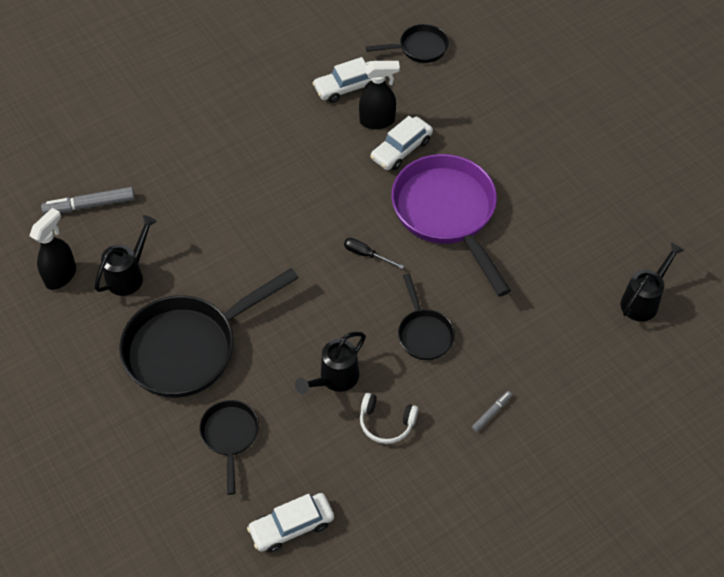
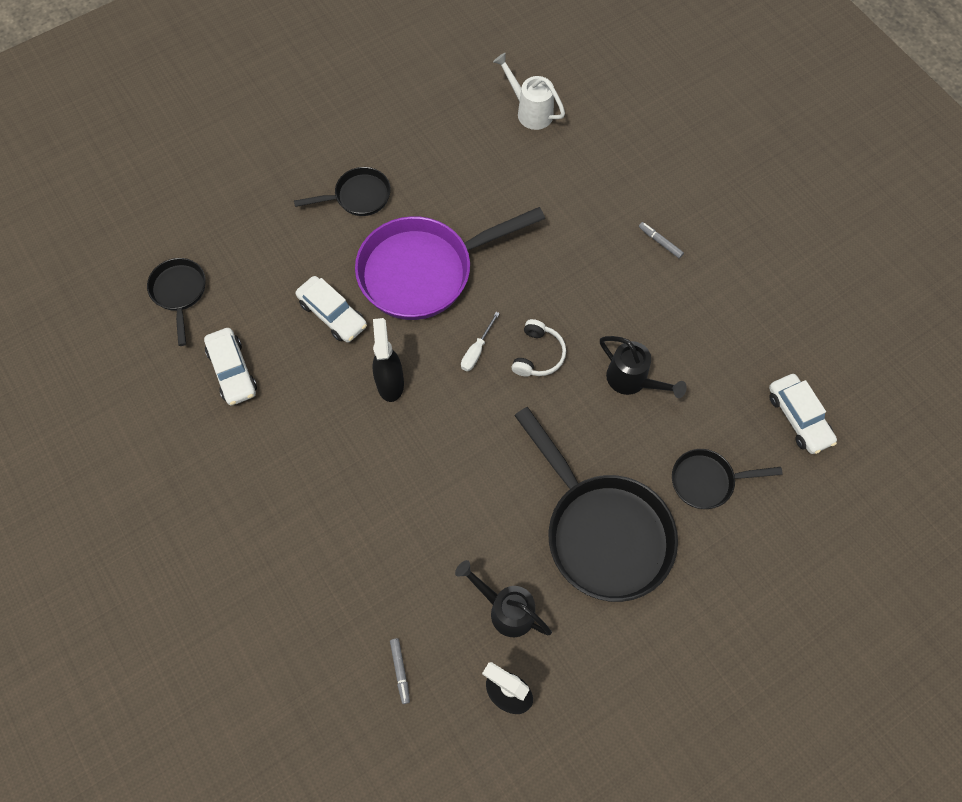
camera: 90 degrees left, 10 degrees up
(90, 205) = (400, 671): grey marker -> grey marker, size x0.54
(366, 254) = (477, 350): black screwdriver -> white screwdriver
(377, 121) = (288, 338): black spray bottle -> black spray bottle (390, 383)
(386, 423) = (678, 333): white headphones -> white headphones (538, 355)
(424, 333) = (574, 297): black pan -> black pan (358, 196)
(643, 301) = (530, 111): black watering can -> white watering can

